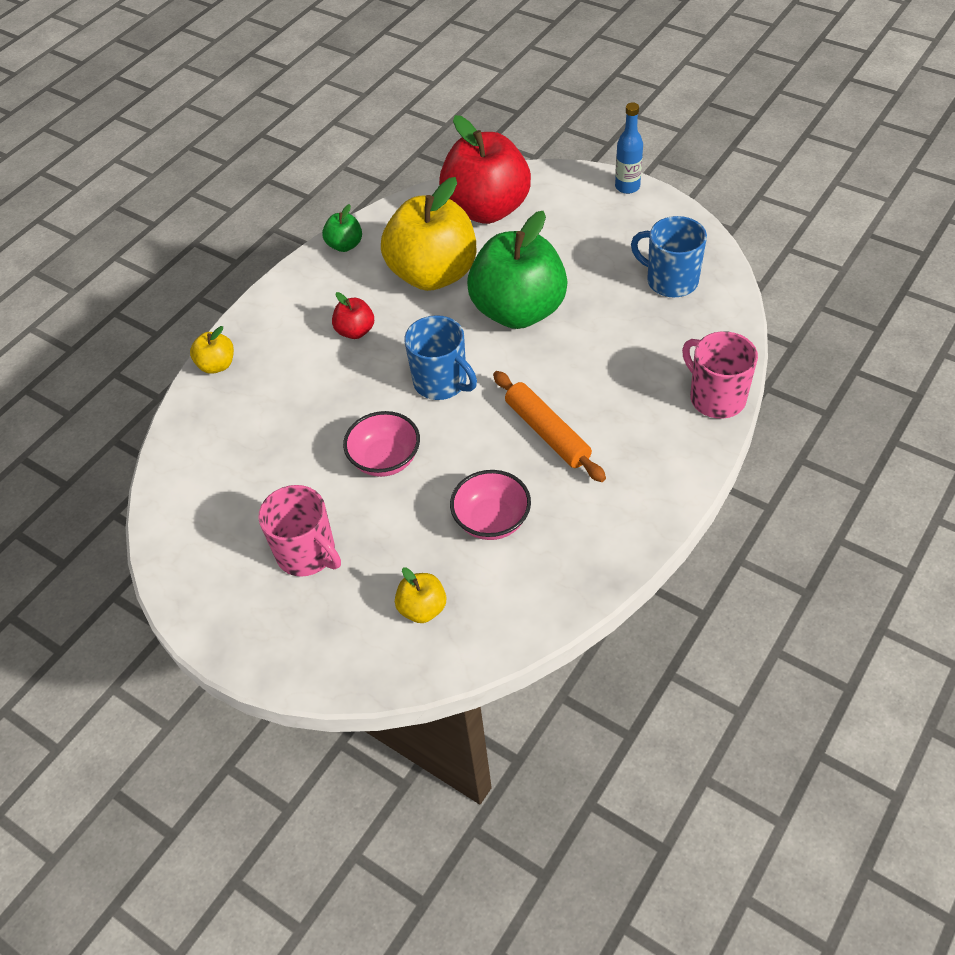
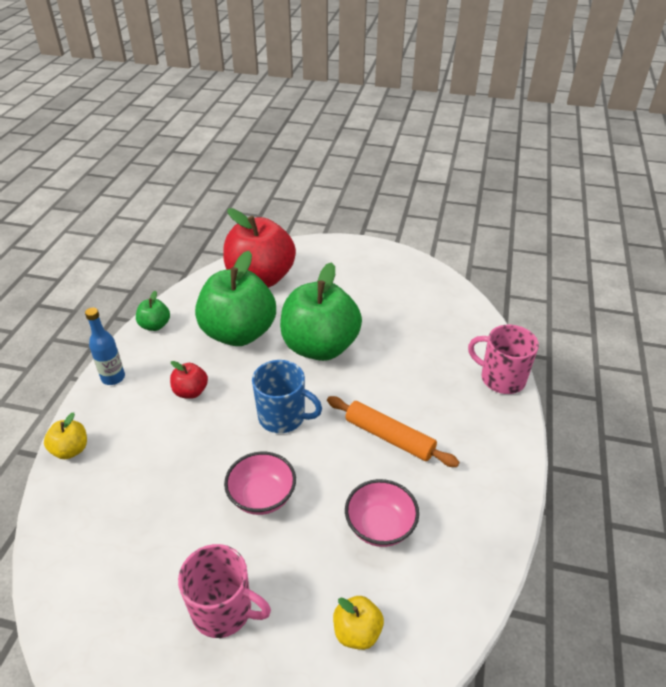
camera: 25 degrees left, 10 degrees down
(433, 274) = (239, 333): yellow apple -> green apple
(627, 187) = (358, 245): blue bottle -> blue bottle (113, 378)
(670, 280) = (422, 302): blue mug -> none

